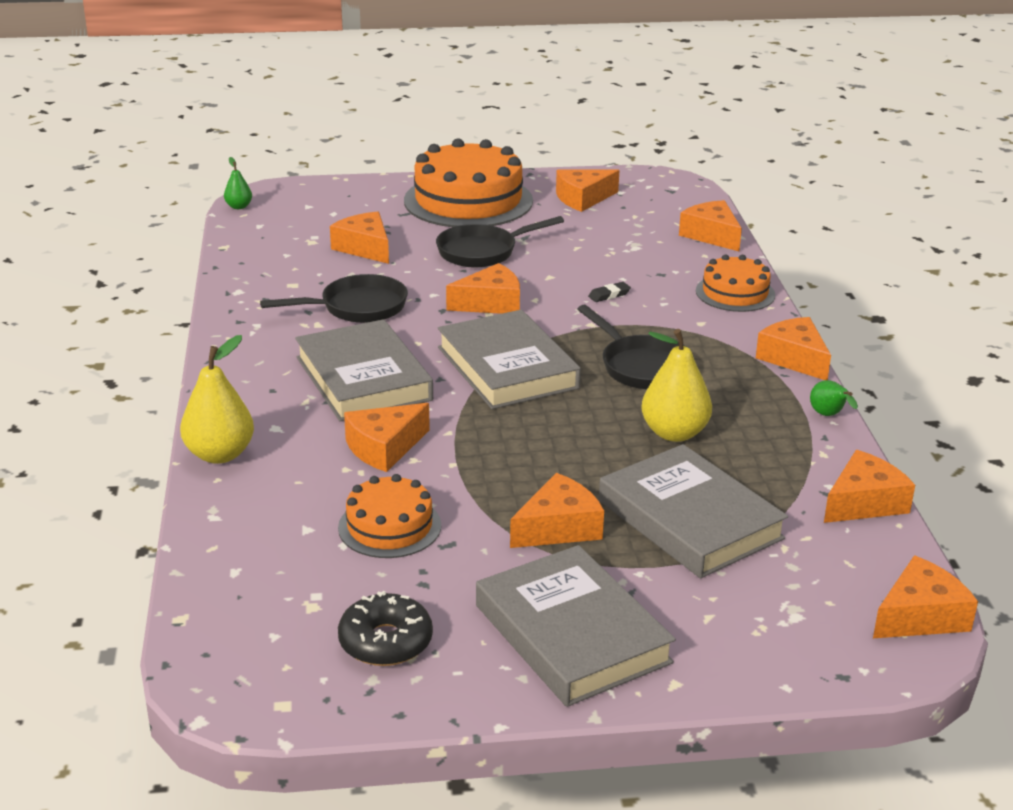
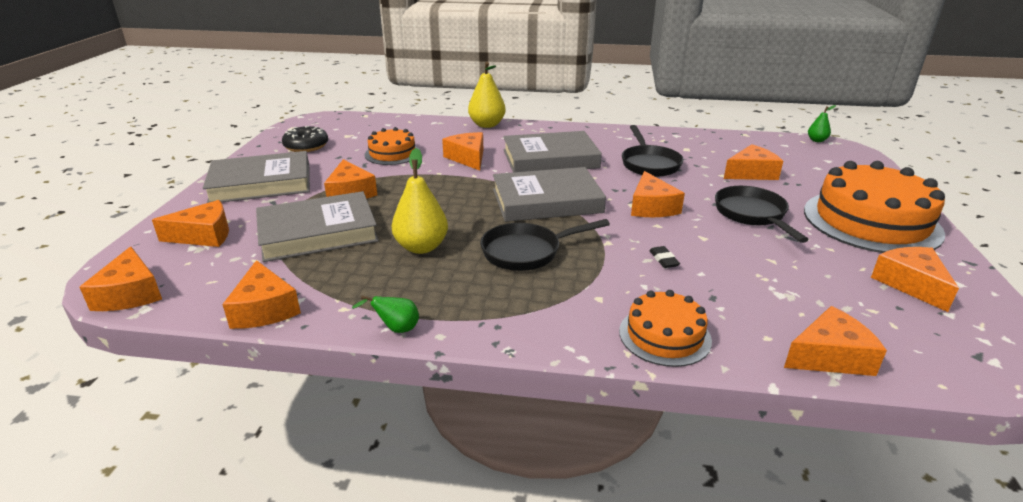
camera: 105 degrees right, 0 degrees up
(794, 359) = (508, 337): orange cheese -> orange cheese (204, 235)

